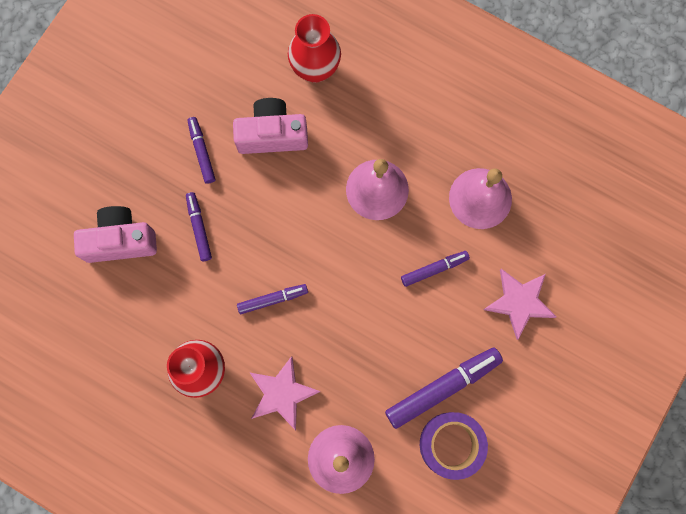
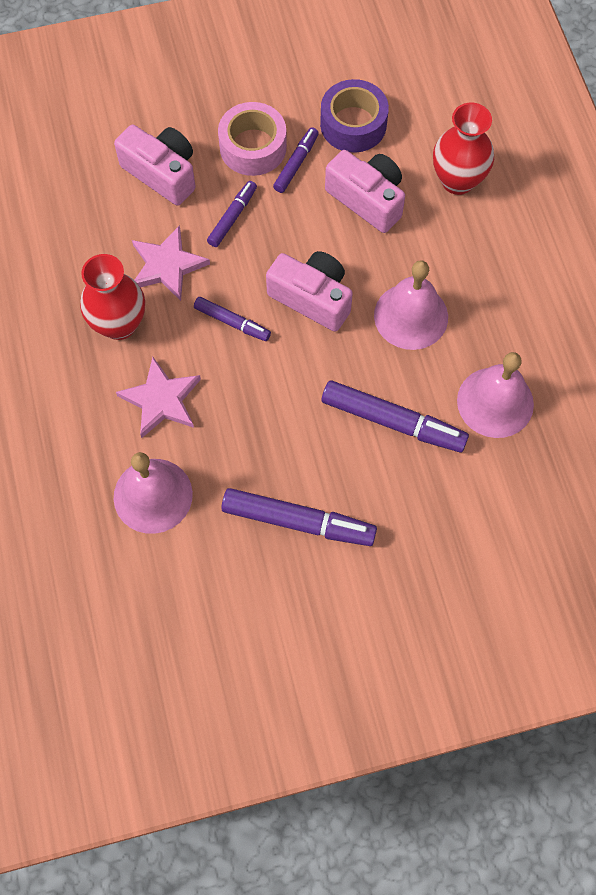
camera: 45 degrees right, 10 degrees down
(161, 166) = (253, 147): none -> pink tape
(305, 235) = (312, 298): none -> pink camera
(434, 269) = (393, 422): purple marker -> purple marker, size x1.75
(451, 444) = (256, 574): purple tape -> purple tape (353, 124)
(519, 302) = (440, 517): pink star -> pink star (167, 265)

